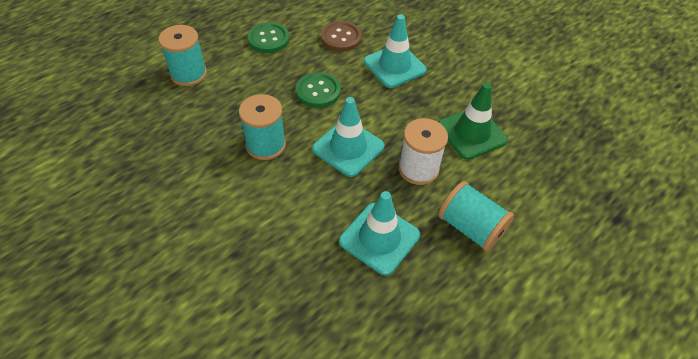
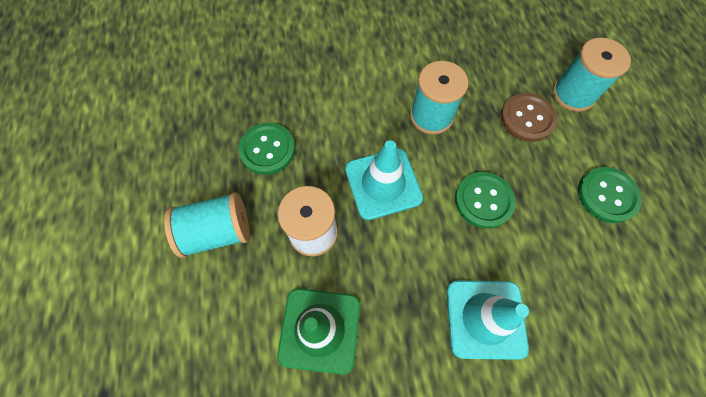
camera: 125 degrees right, 15 degrees up
(341, 38) = (576, 284): brown button -> brown button (527, 118)
(379, 238) = (267, 149): turquoise traffic cone -> green button

